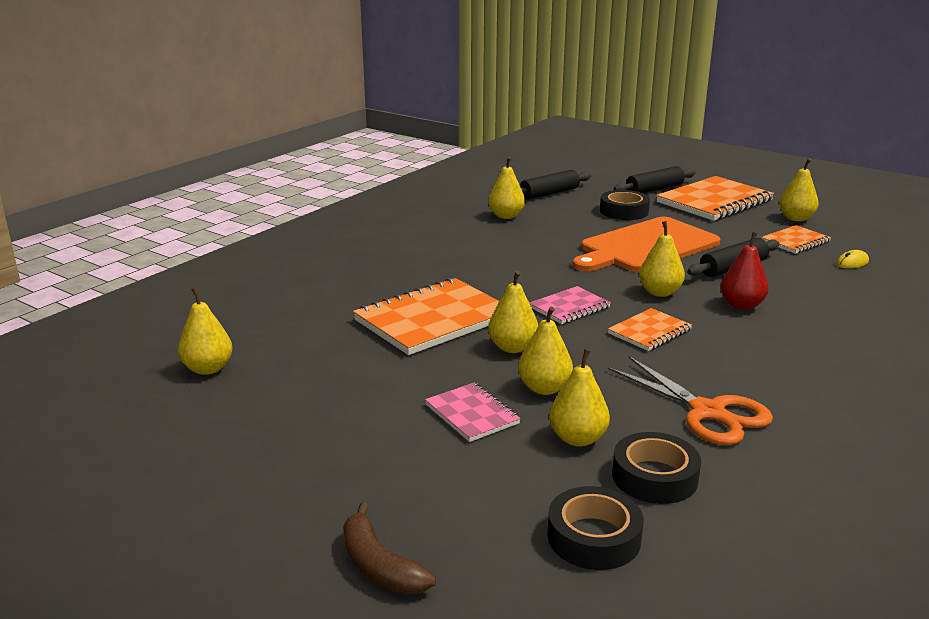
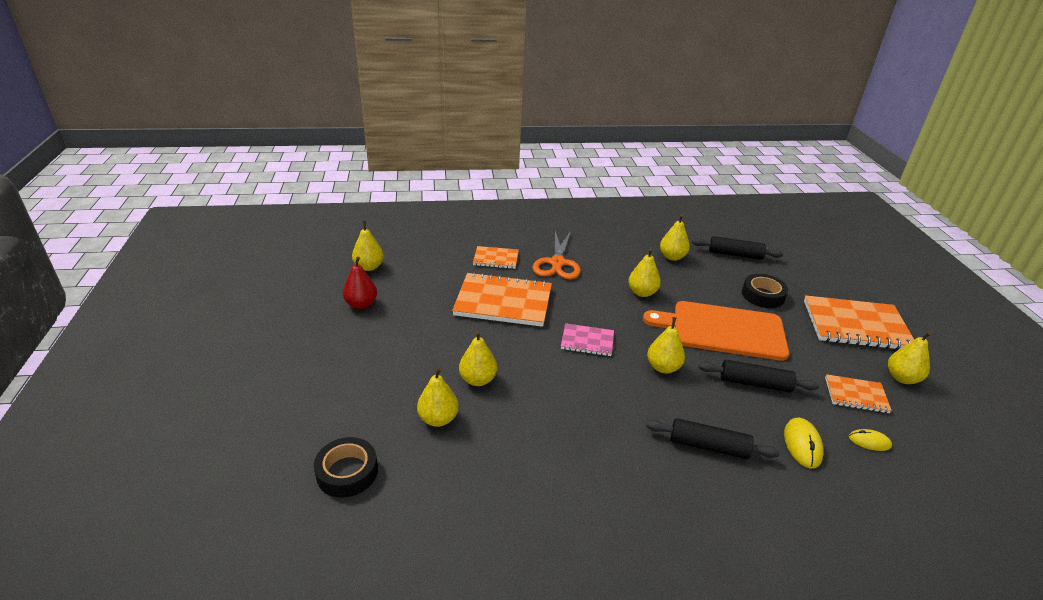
camera: 45 degrees right, 10 degrees up
(379, 566) = (260, 409): brown banana -> none
(472, 414) = (420, 368): pink notebook -> none
(512, 348) = (509, 345): yellow pear -> yellow pear (642, 293)
(649, 332) = (601, 388): orange notebook -> orange notebook (496, 259)
(654, 189) = (824, 290): black rolling pin -> black rolling pin (708, 446)
(654, 477) = (430, 469): black tape -> none
(707, 412) = (530, 459): orange scissors -> orange scissors (557, 263)
(741, 305) = (700, 412): red pear -> red pear (361, 304)
(828, 286) = (802, 444): none -> yellow mouse

